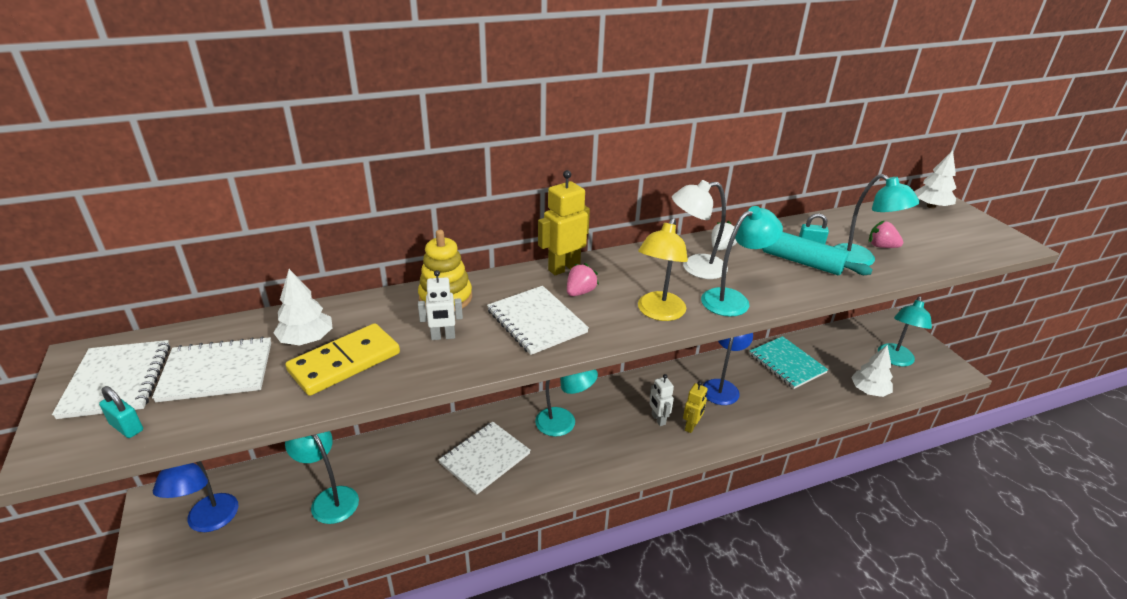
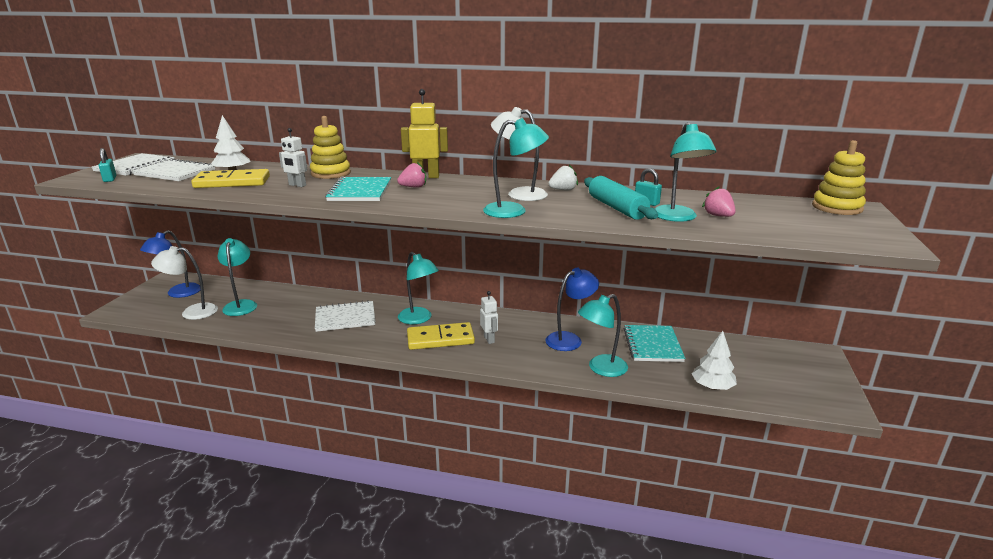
camera: 35 degrees right, 10 degrees down
(274, 542) = (192, 312): none -> white lamp
(536, 321) = (360, 191): white notebook -> turquoise notebook
(615, 440) = (440, 339): none -> yellow domino
(658, 313) = (445, 205): yellow lamp -> none
(658, 419) = (489, 339): white robot -> white robot turned 150 degrees clockwise
(691, 426) = (509, 351): yellow robot -> none
(895, 360) = (777, 377): turquoise lamp -> turquoise lamp (601, 369)
(931, 206) = (837, 207): white tree -> yellow stacking toy

